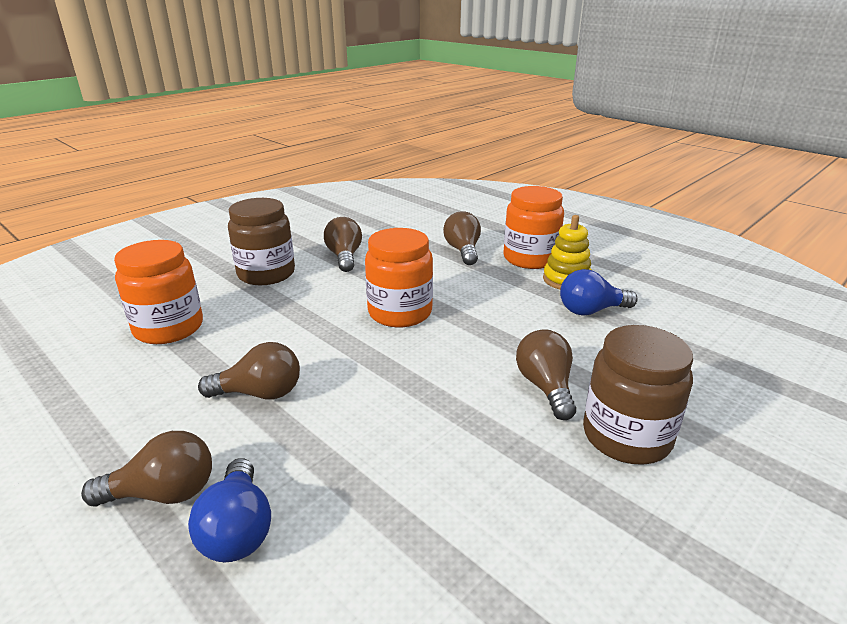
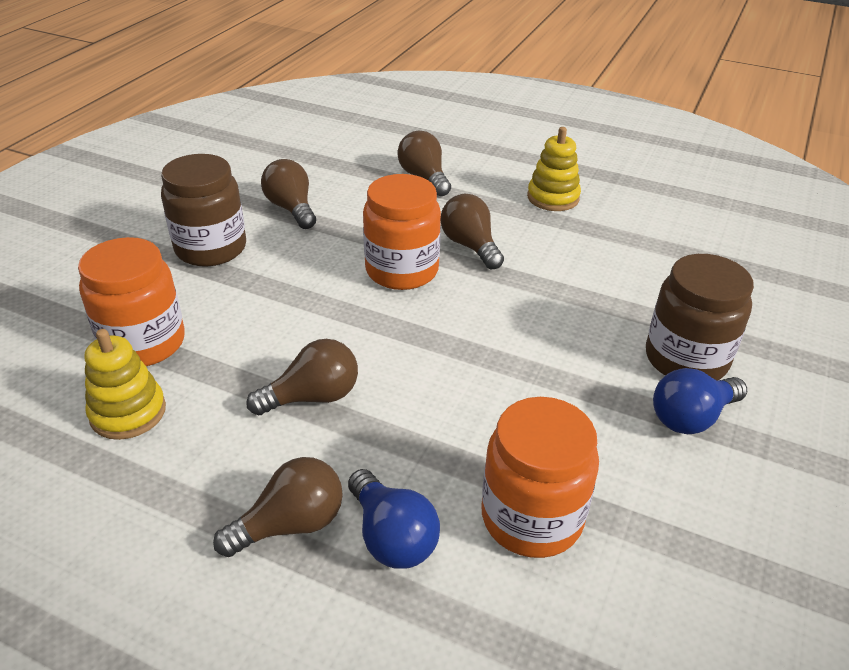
camera: 20 degrees left, 10 degrees up
(118, 374) = (128, 412): none -> yellow stacking toy
(530, 258) = (502, 176): orange jar -> orange jar (531, 518)
(545, 387) = (593, 326): brown light bulb -> brown light bulb (470, 246)
(591, 311) = (594, 231): blue light bulb -> blue light bulb (691, 417)

